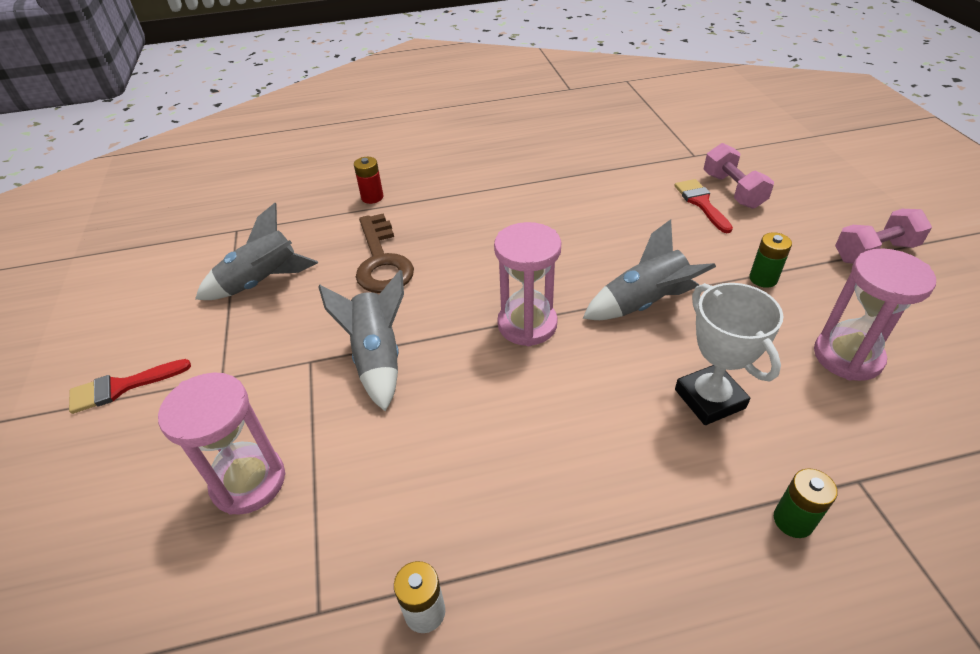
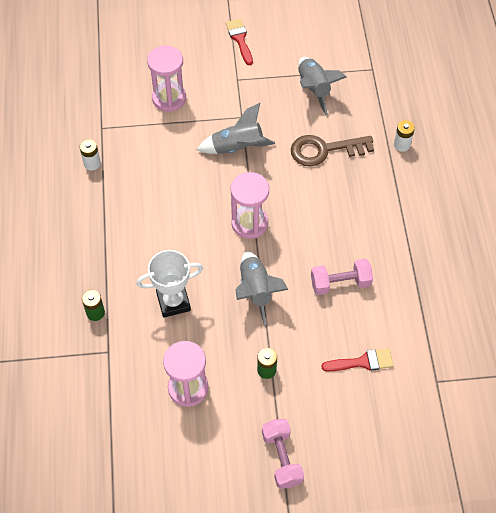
camera: 95 degrees right, 15 degrees up
(372, 197) = (402, 145): red battery -> white battery
(732, 190) = (377, 391): pink dumbbell -> pink dumbbell (340, 283)

